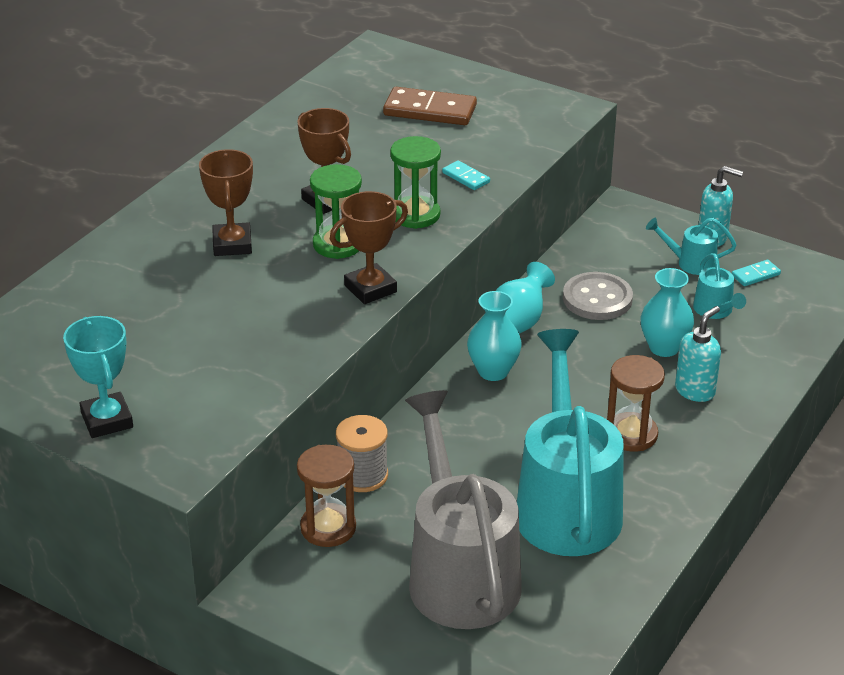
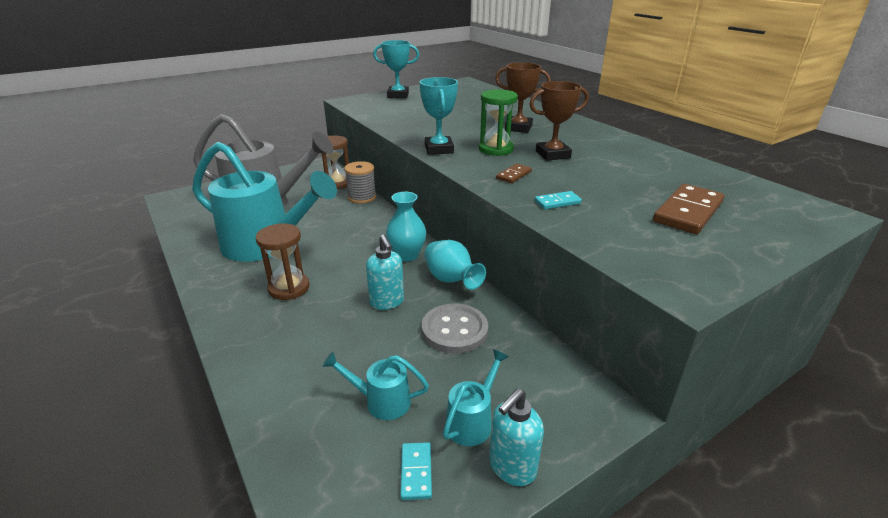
camera: 115 degrees right, 5 degrees down
(370, 289) = (439, 149): brown trophy -> turquoise trophy
(415, 215) = (514, 175): green hourglass -> brown domino
(664, 347) = (360, 342): turquoise vase -> none
(695, 391) = (295, 337): turquoise soap dispenser -> turquoise soap dispenser (387, 302)

